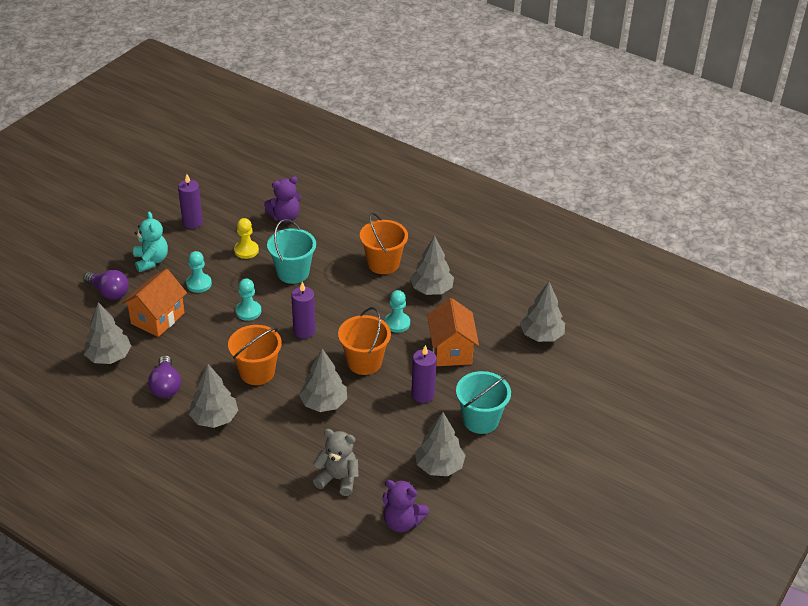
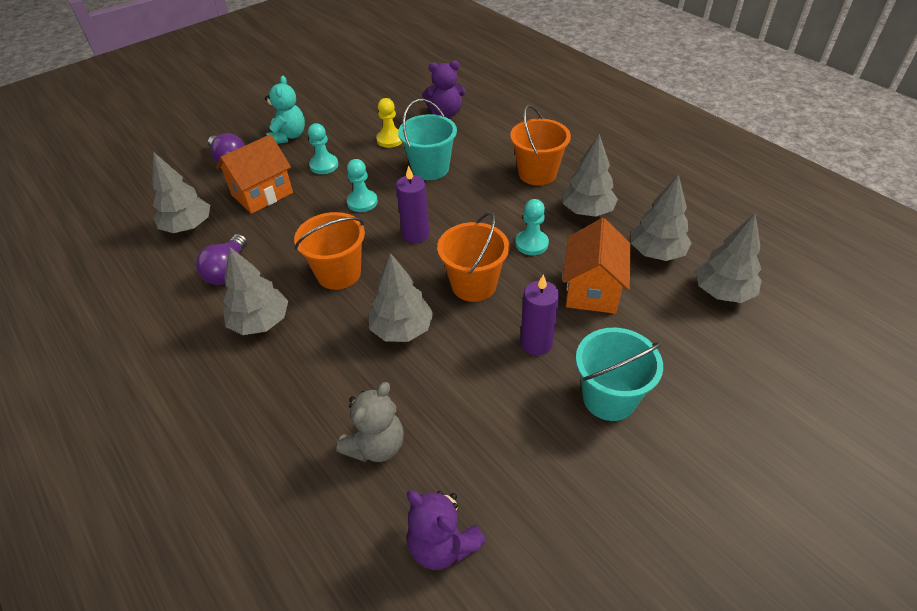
camera: 20 degrees right, 5 degrees up
(192, 222) = (349, 106): purple candle -> none
(338, 479) = (376, 445): grey teddy bear -> grey teddy bear turned 90 degrees clockwise
(439, 466) = (528, 459): grey tree -> grey tree (656, 252)

